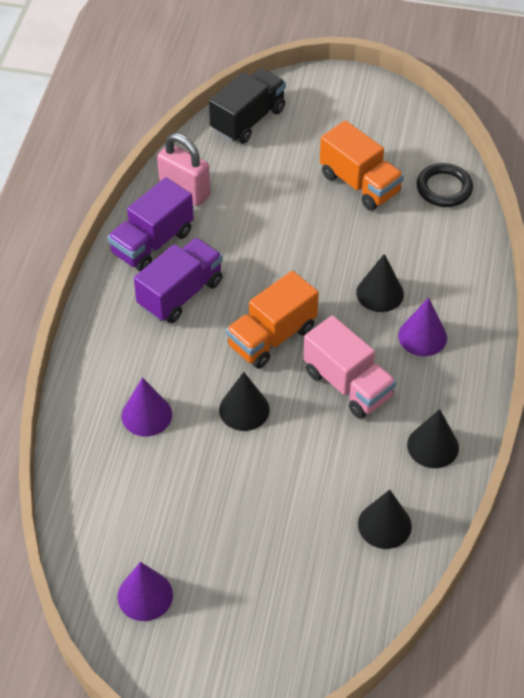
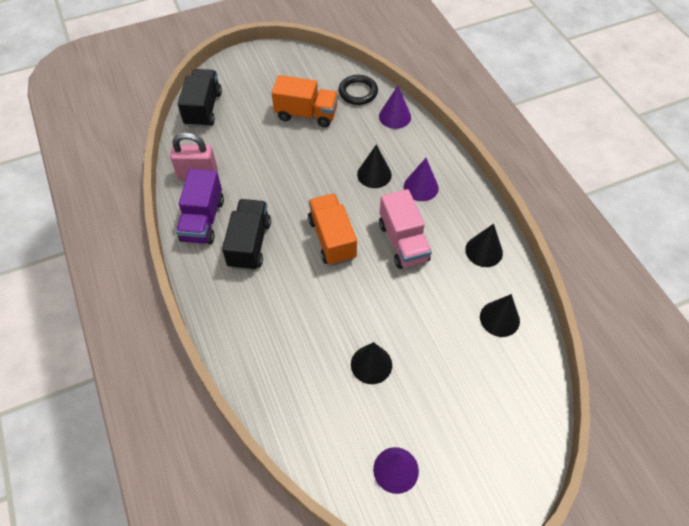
camera: 35 degrees left, 5 degrees up
(146, 415) = (293, 340): purple cone -> purple cone (394, 116)
(180, 294) = (249, 244): purple truck -> black truck
(244, 409) = (354, 297): black cone -> black cone (371, 364)
(272, 337) = (332, 239): orange truck -> orange truck turned 150 degrees clockwise
(348, 384) = (403, 242): pink truck -> pink truck turned 60 degrees clockwise

